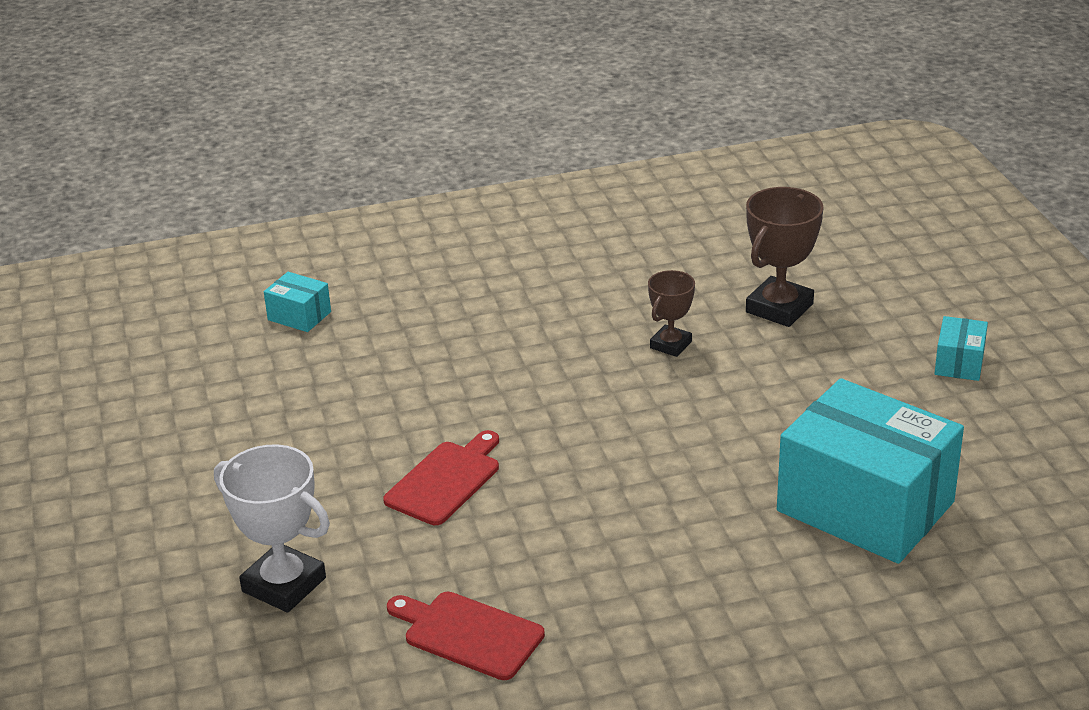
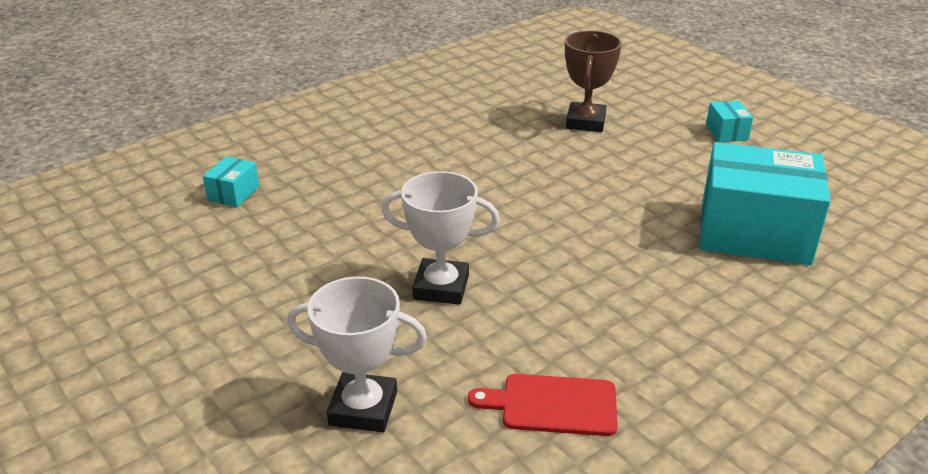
camera: 25 degrees left, 0 degrees up
(299, 316) = (233, 193): turquoise box -> turquoise box turned 75 degrees counterclockwise
(446, 480) = (441, 287): red cutting board -> white trophy
(671, 345) = (533, 158): brown trophy -> none

